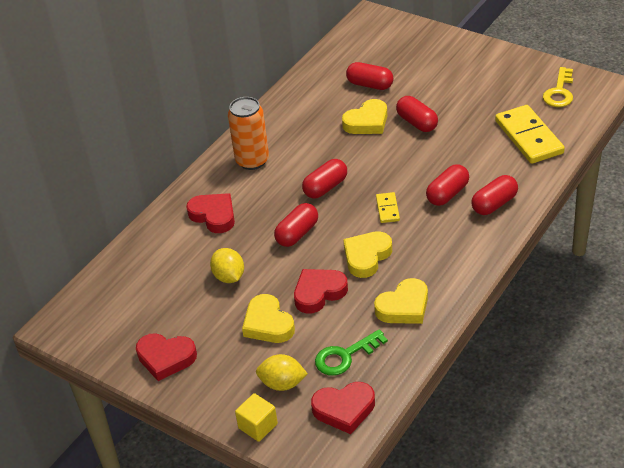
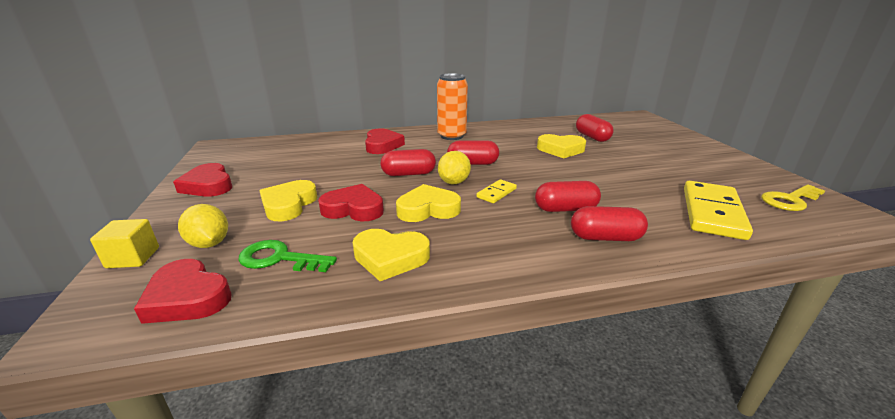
camera: 40 degrees right, 15 degrees down
(229, 277) = (327, 171): yellow lemon -> yellow lemon (454, 182)
(417, 123) = (602, 164): red capsule -> none

